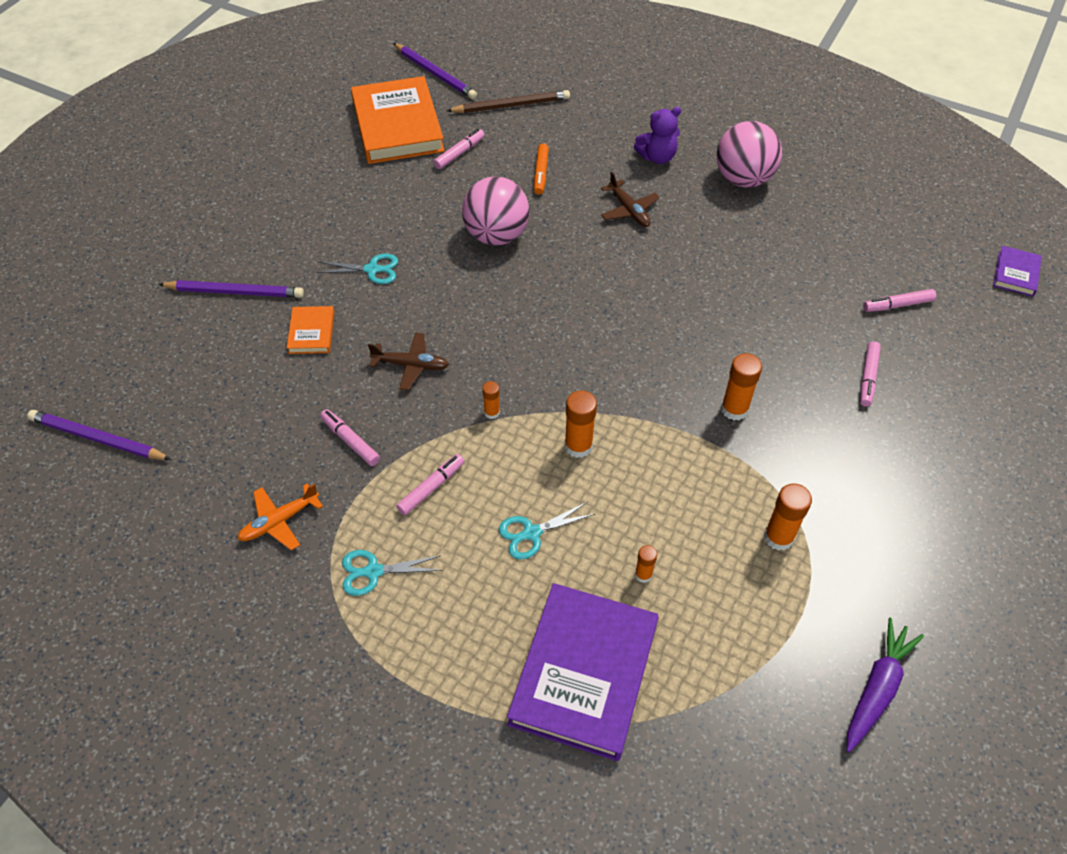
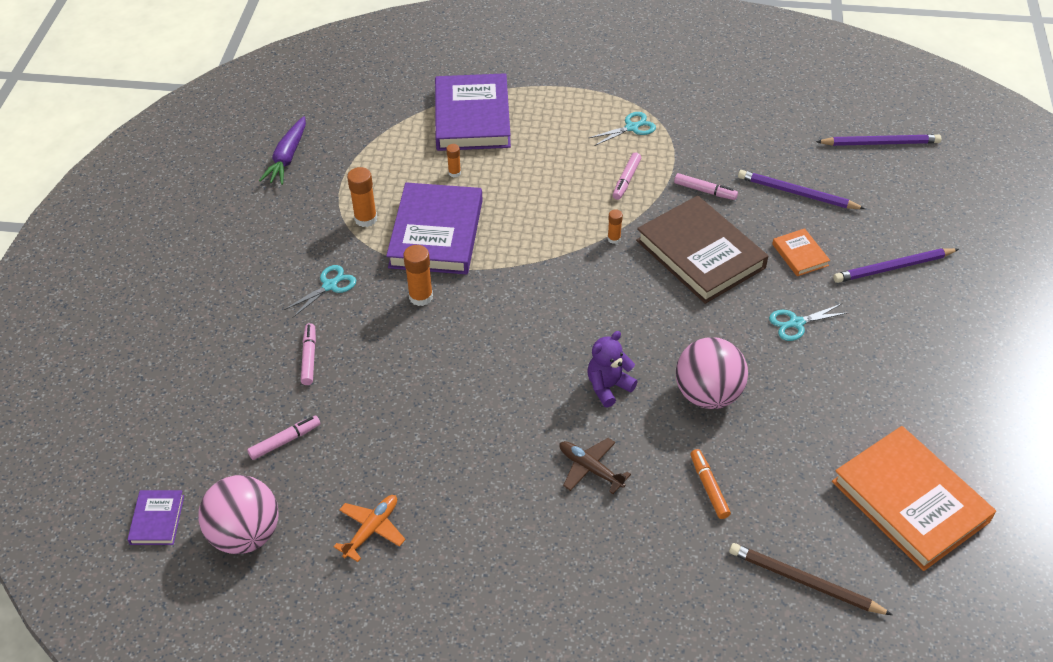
camera: 160 degrees right, 5 degrees down
(279, 521) = (713, 135): orange plane -> orange plane (371, 530)
(411, 365) = (700, 254): brown plane -> brown book
(435, 73) = (934, 606): purple pencil -> purple pencil (797, 193)
(459, 153) = (813, 485): pink marker -> none
(511, 105) = (804, 582): brown pencil -> brown pencil turned 60 degrees clockwise
(532, 533) = (541, 174): turquoise scissors -> turquoise scissors (329, 286)
(578, 446) = (535, 235): orange glue stick -> none
(657, 157) = (590, 557): purple teddy bear -> purple teddy bear (608, 387)
(694, 486) = (436, 233): none -> purple book
(743, 179) = (479, 556): pink ball -> pink ball (245, 534)

